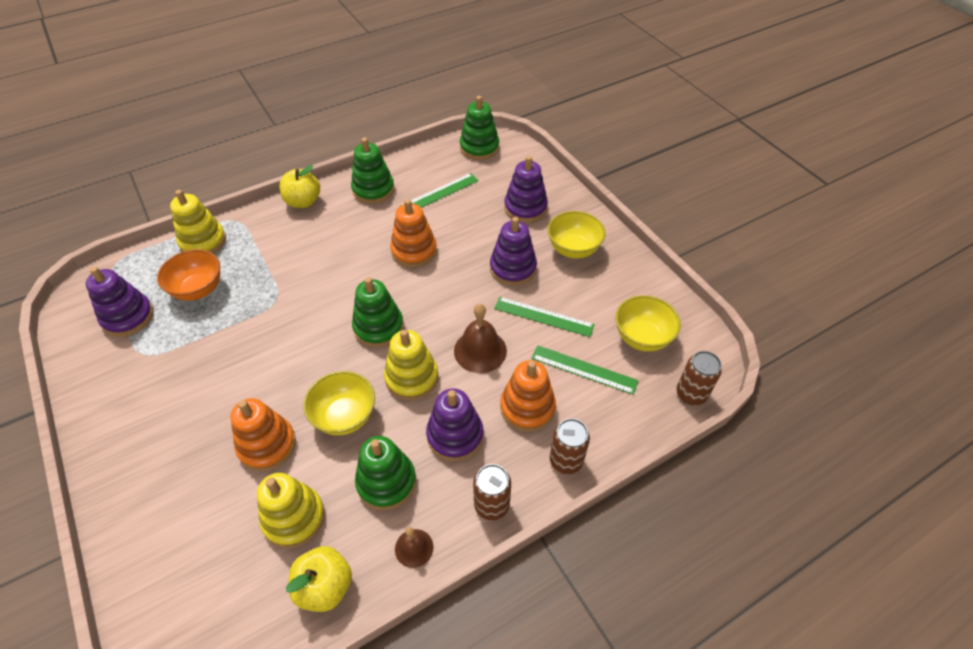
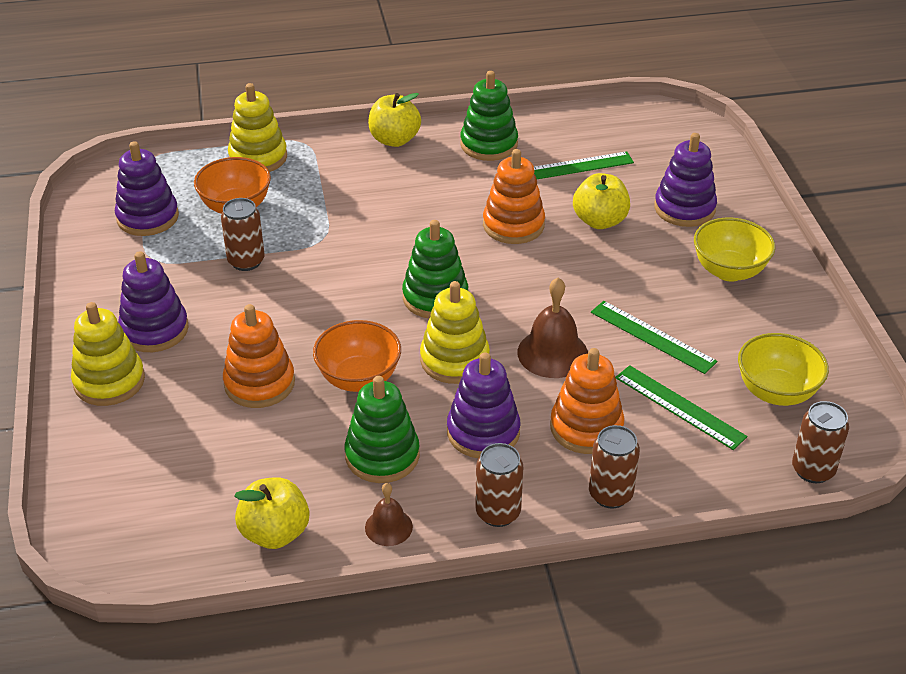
camera: 20 degrees right, 10 degrees down
(221, 335) = (246, 261): none -> brown can
(294, 518) = (264, 460): yellow stacking toy -> yellow stacking toy (109, 381)
(345, 416) = (359, 379): yellow bowl -> orange bowl
(472, 232) = (600, 221): none -> yellow apple
(479, 147) = (652, 124): green stacking toy -> none
(513, 268) = (635, 274): purple stacking toy -> purple stacking toy (154, 330)

